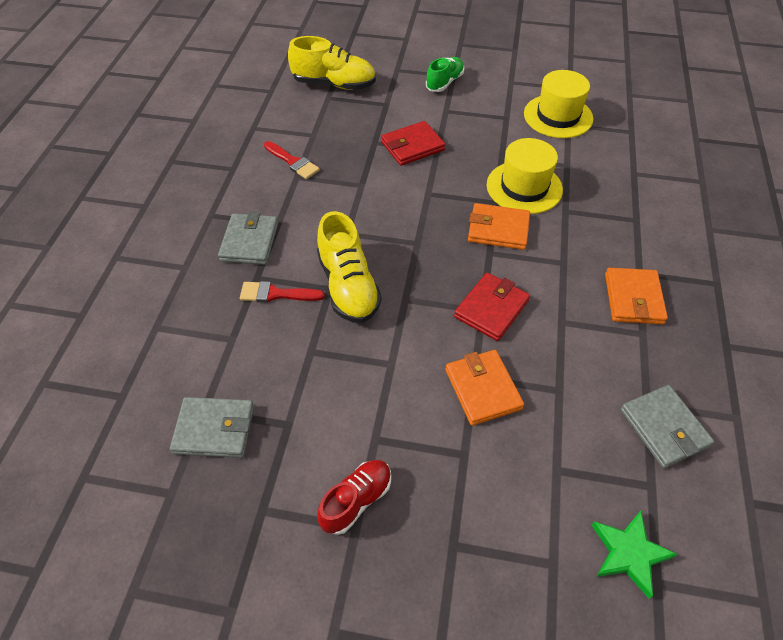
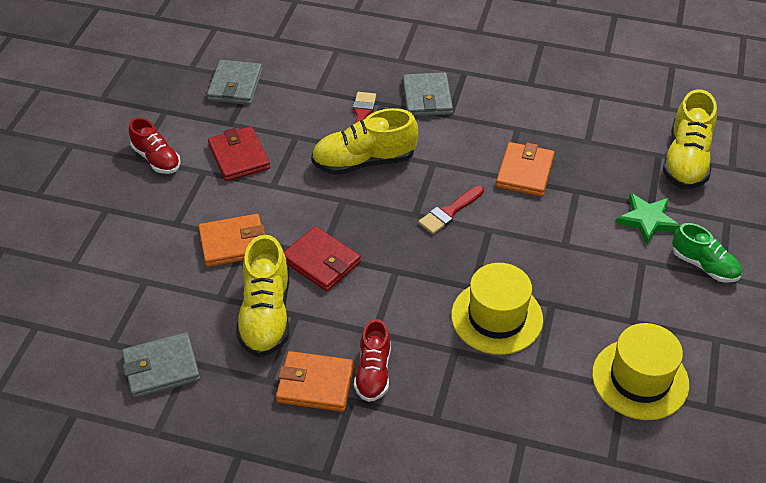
camera: 95 degrees right, 5 degrees down
(249, 242) = (427, 98): grey wallet -> grey wallet turned 75 degrees clockwise
(293, 162) = (540, 125): red brush -> red brush (449, 212)
(412, 146) = (570, 223): red wallet -> red wallet (239, 157)
(498, 229) = (429, 283): orange wallet -> orange wallet (524, 172)
(569, 346) = (266, 315): none -> yellow shoe
(606, 260) = (373, 372): none -> red shoe
(629, 553) = (63, 313): green star -> green star (647, 220)

